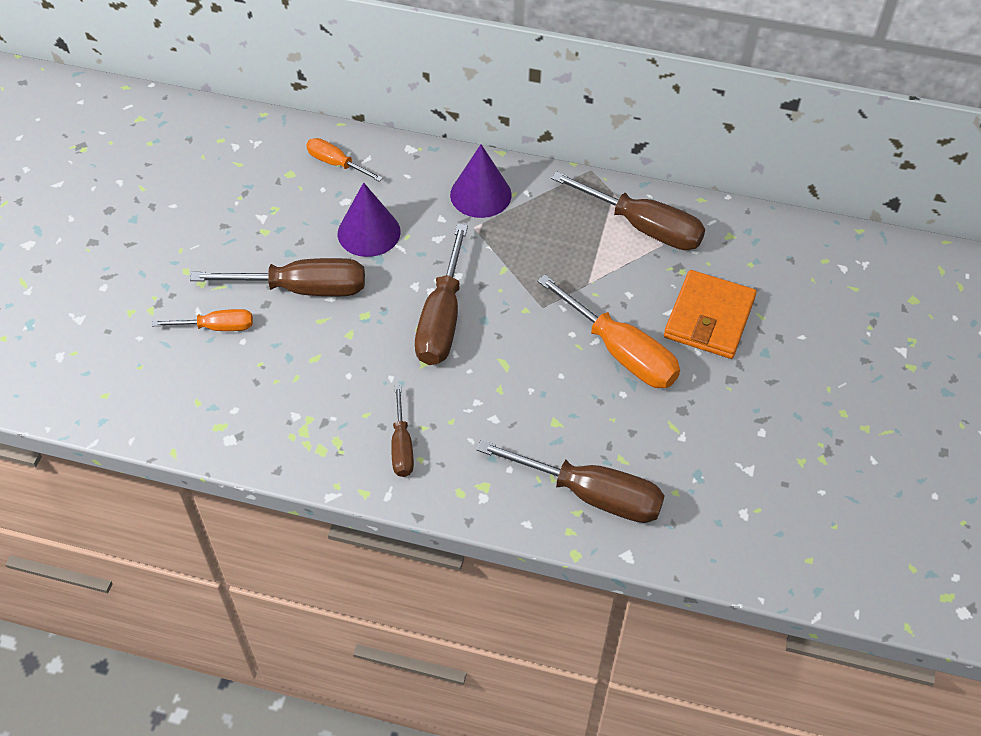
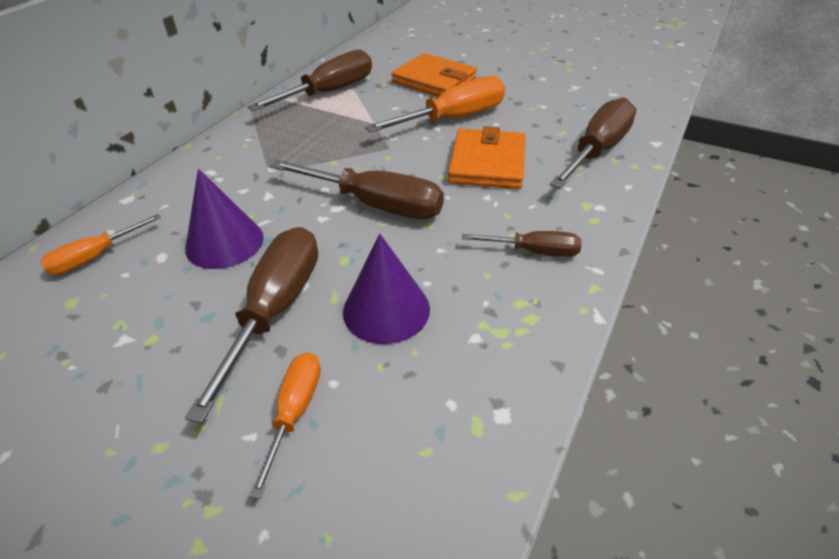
camera: 75 degrees left, 10 degrees down
(480, 194) = (231, 162): purple cone -> purple cone (386, 309)
(535, 395) = (487, 163): none -> orange wallet

